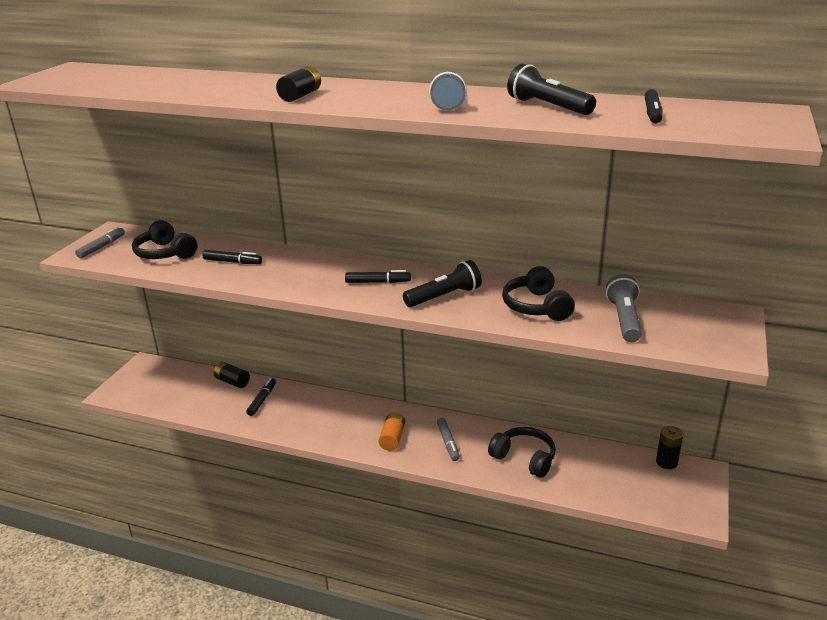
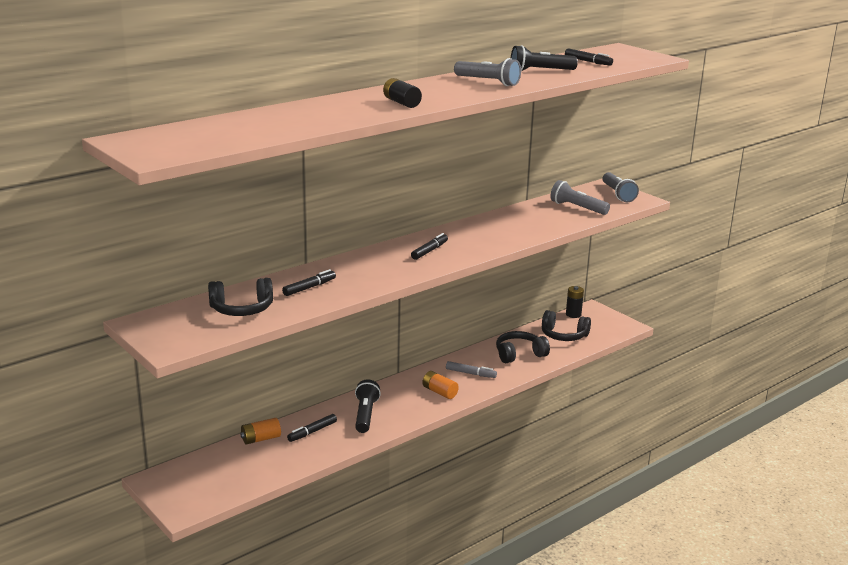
camera: 60 degrees left, 5 degrees down
(102, 247) = (173, 333): grey marker -> none
(232, 382) = (261, 439): black battery -> orange battery
(262, 400) = (312, 432): black marker -> black marker turned 90 degrees counterclockwise
(444, 296) = (482, 239): black flashlight -> black flashlight (365, 415)
(536, 306) = (532, 221): black headphones -> black headphones (563, 335)
(719, 331) = (618, 194): none -> grey flashlight

